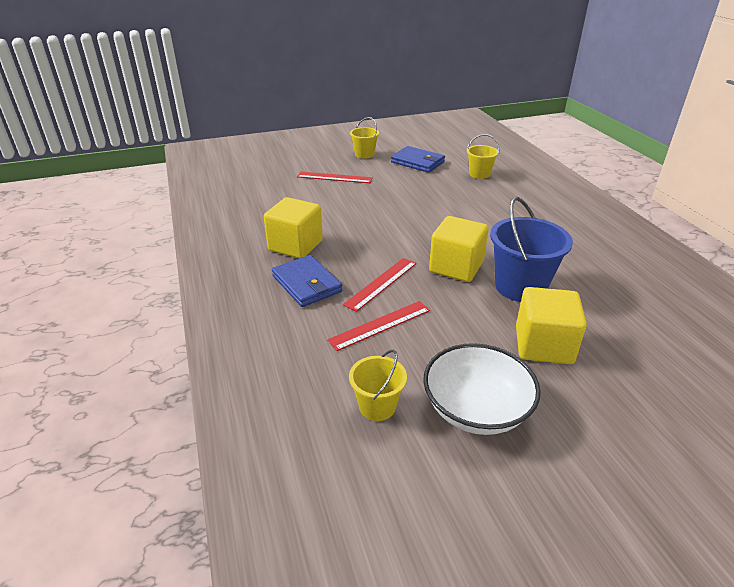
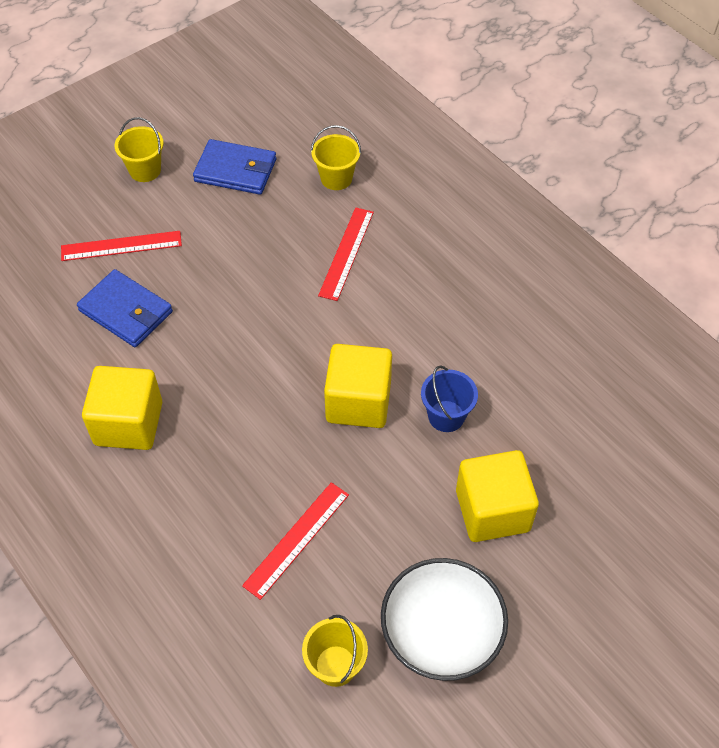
camera: 20 degrees left, 20 degrees up
(307, 284) = (176, 495): blue wallet -> blue wallet (126, 311)
(381, 283) = (273, 464): red ruler -> red ruler (346, 253)
(520, 287) = (446, 416): blue bucket -> blue bucket, size x0.57

